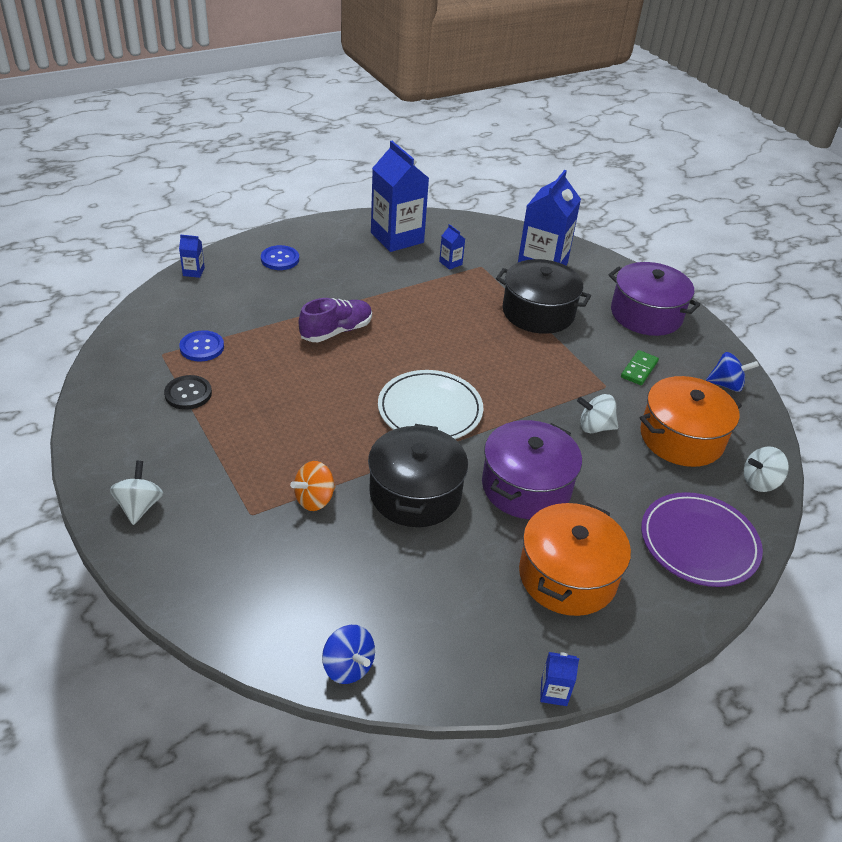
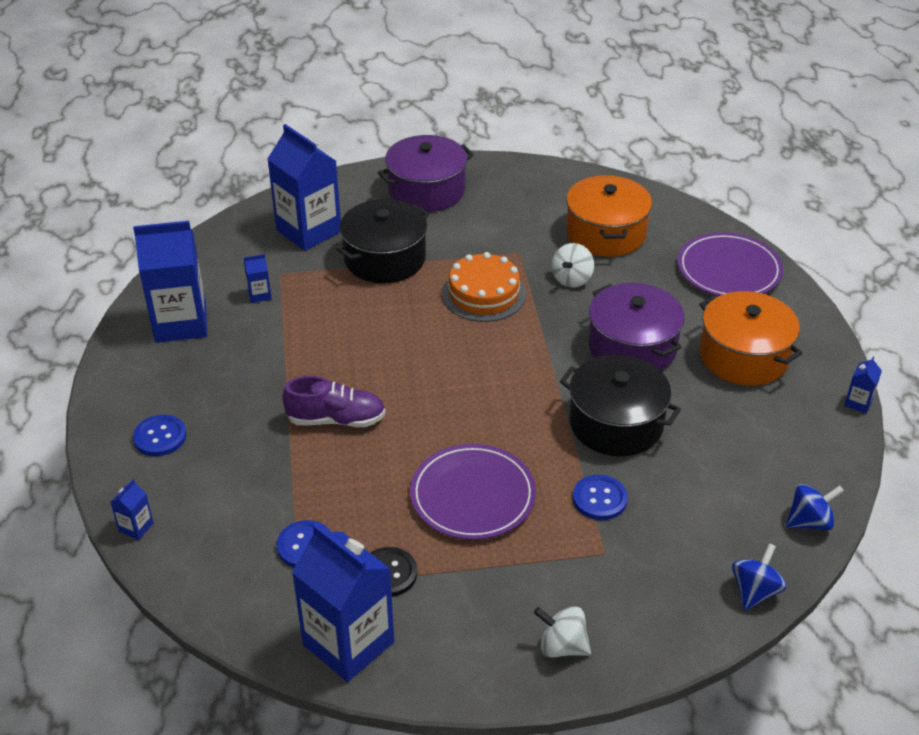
camera: 65 degrees left, 0 degrees up
(116, 389) = (348, 643): none -> blue carton
(286, 421) = (472, 496): none -> purple plate
(314, 499) = (599, 499): orange spinning top -> blue button
(336, 331) = (336, 419): purple shoe -> purple shoe turned 105 degrees clockwise
(430, 410) = (502, 381): white plate -> none
(534, 376) = (483, 294): none -> orange cake
(639, 369) = (505, 224): green domino -> none
(726, 385) = (549, 182): blue spinning top -> blue spinning top (754, 591)
(760, 482) = (673, 212): white spinning top -> none

